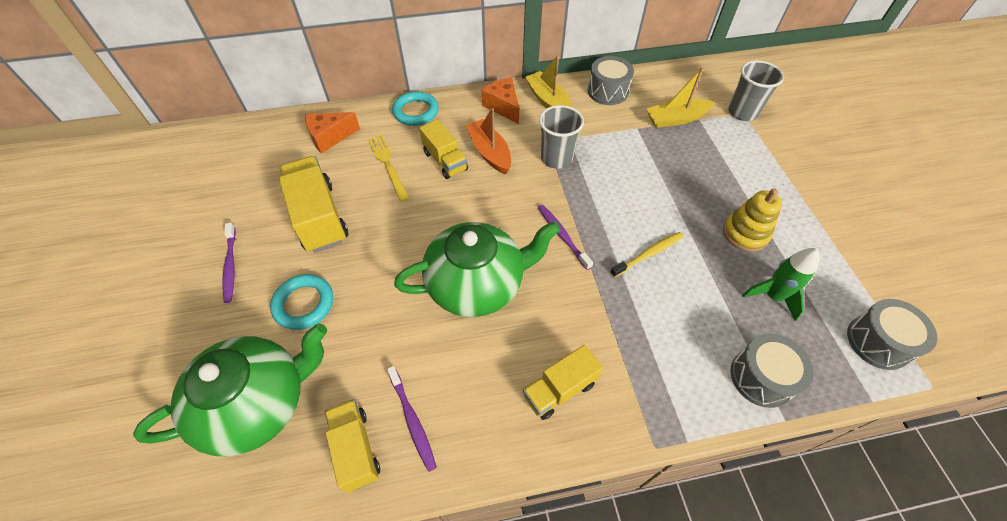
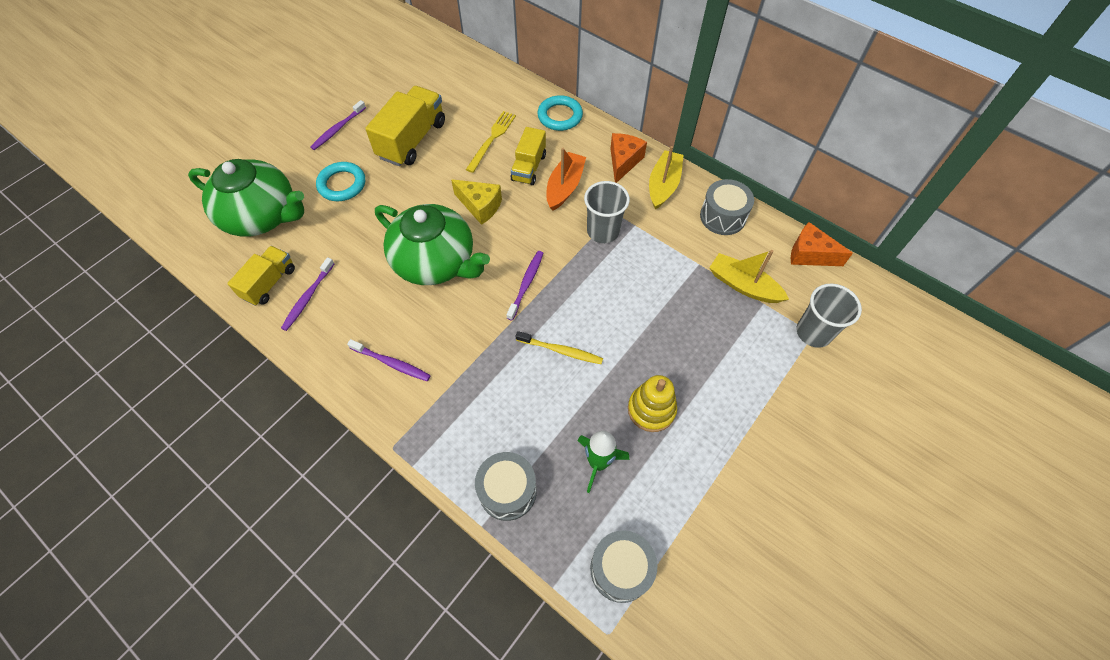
camera: 50 degrees right, 5 degrees up
(330, 138) = (484, 91): orange cheese -> orange cheese (809, 254)
(450, 216) = (480, 206): none -> yellow cheese
(559, 389) = (392, 363): yellow truck -> purple toothbrush

